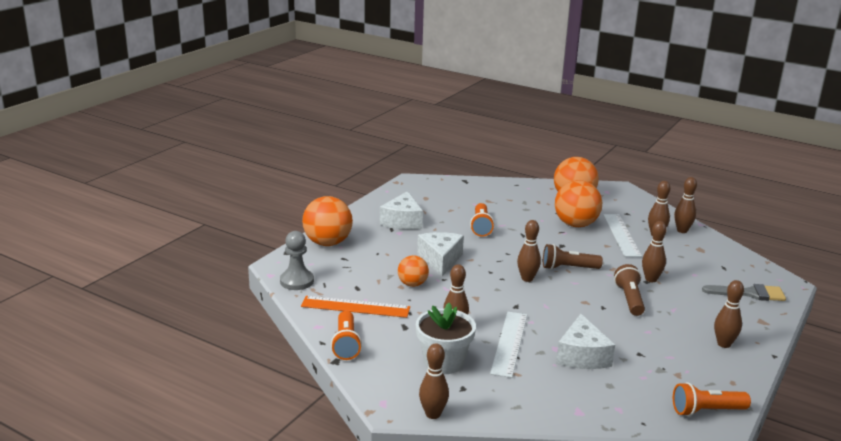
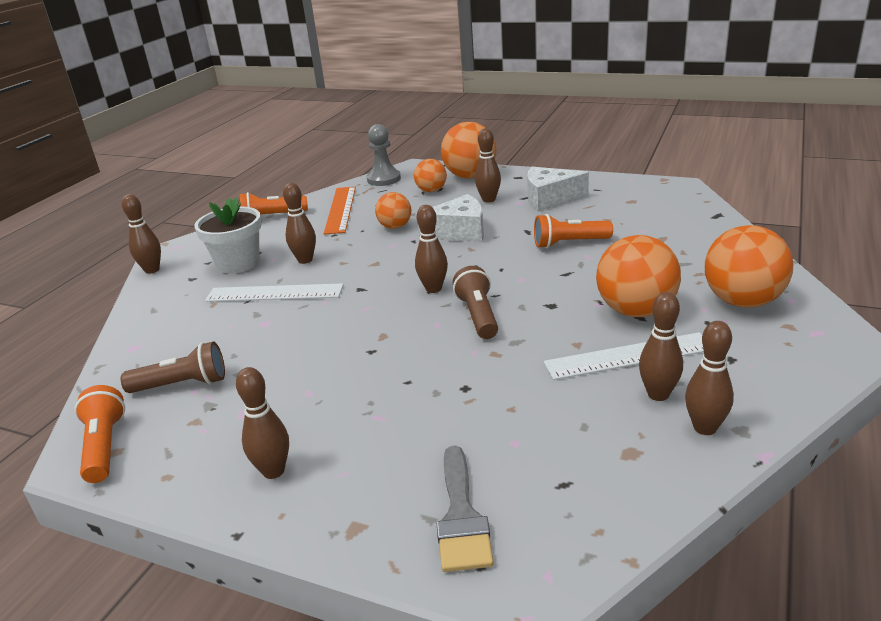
camera: 85 degrees right, 5 degrees up
(346, 262) = (431, 190): none -> orange ball
(582, 356) = (246, 341): white cheese -> none
(629, 299) = (399, 372): brown flashlight -> brown flashlight (182, 385)
(651, 279) = (473, 391): brown bowling pin -> brown bowling pin (488, 200)

